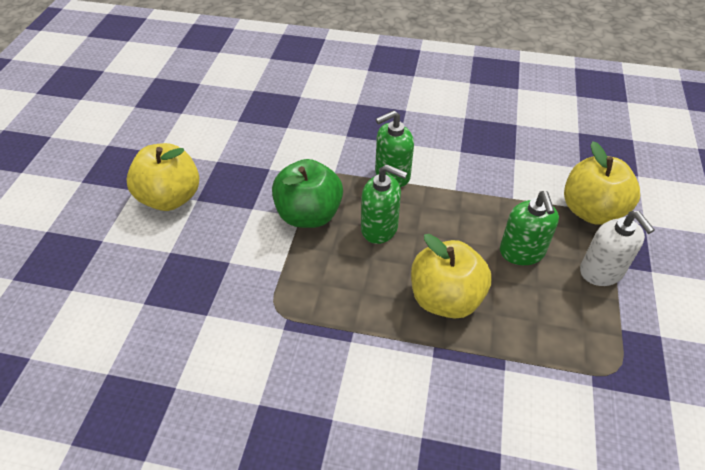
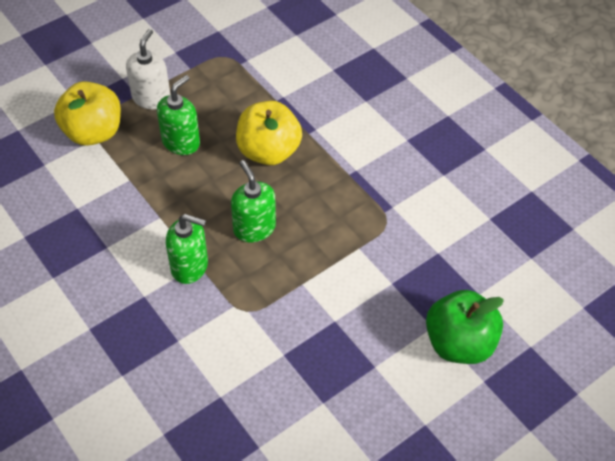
camera: 140 degrees left, 5 degrees up
(170, 198) = (397, 386): yellow apple -> none
(309, 215) = (295, 279): green apple -> green apple (459, 343)

